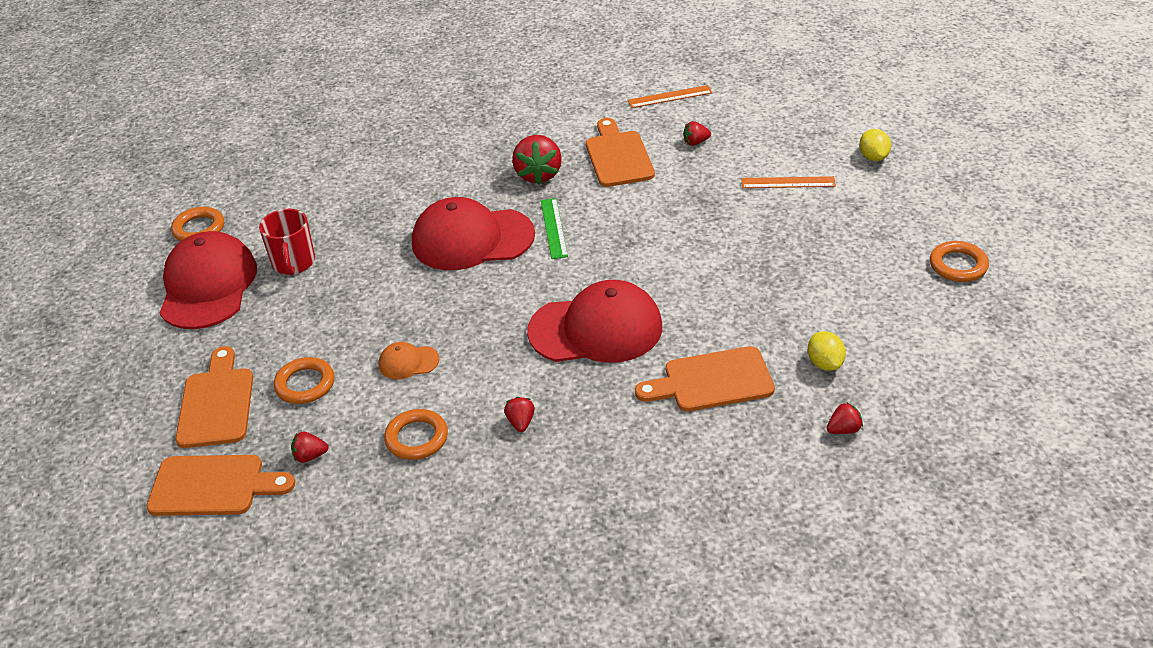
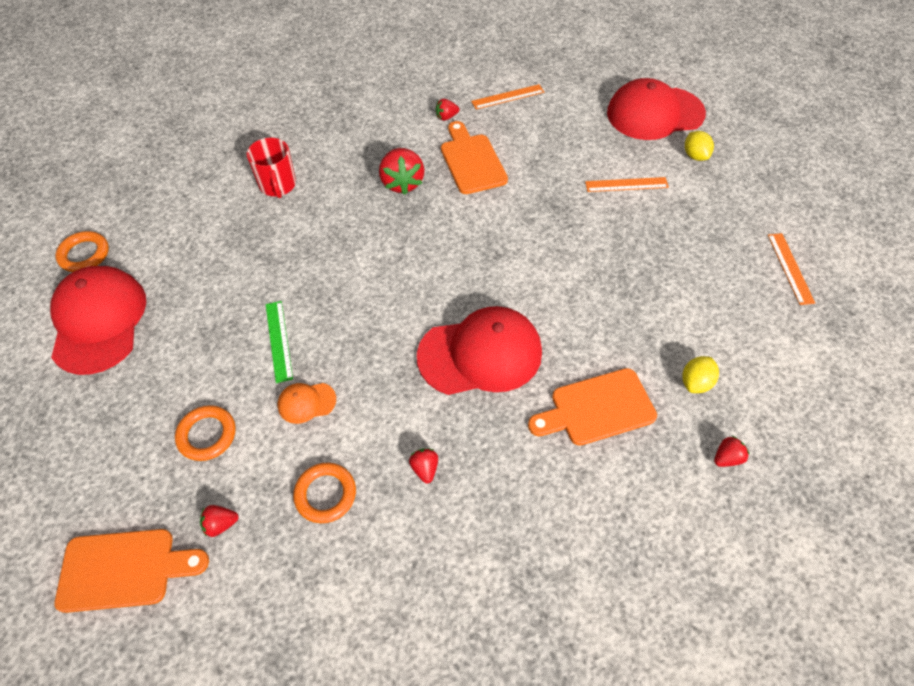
camera: 10 degrees left, 15 degrees up
(216, 403) = (119, 464): orange cutting board -> none
(293, 263) = (181, 291): red mug -> red mug (277, 185)
(472, 239) = (350, 256): red cap -> red cap (654, 113)
(554, 228) = (425, 241): green ruler -> green ruler (279, 340)
(695, 142) = (538, 144): red strawberry -> red strawberry (446, 117)
(825, 363) = (695, 382): yellow lemon -> yellow lemon turned 60 degrees clockwise
(958, 265) = (790, 268): orange ring -> orange ruler

